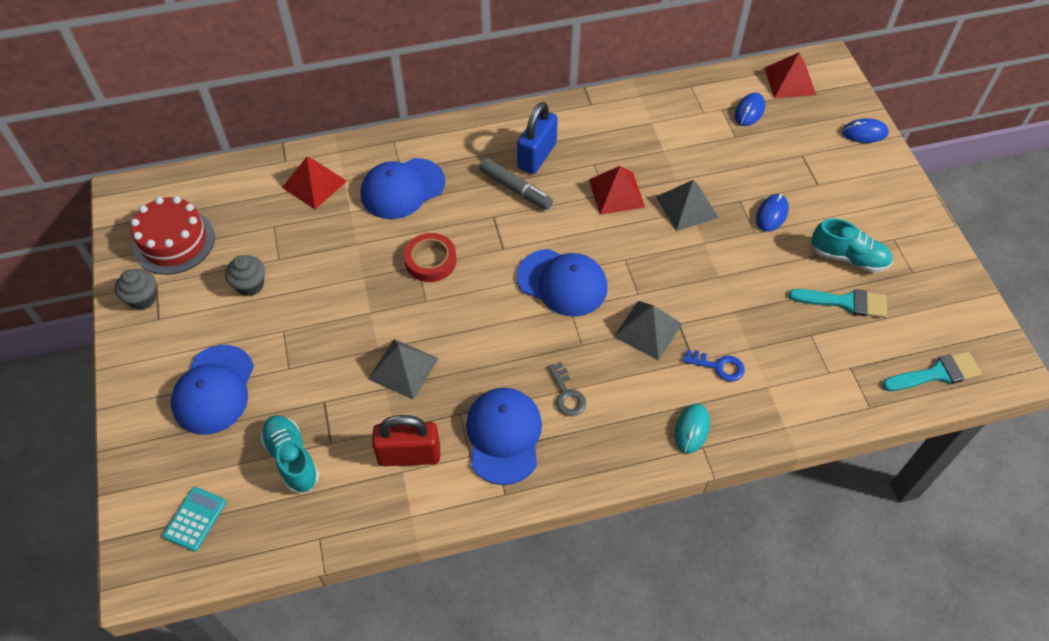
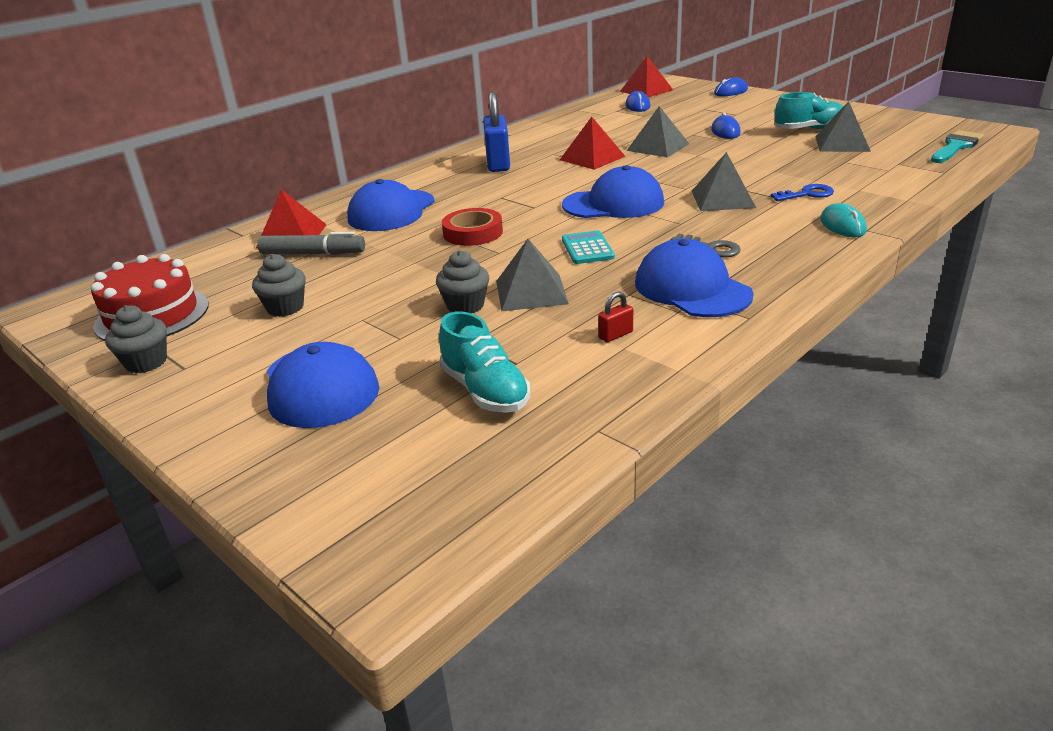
camera: 30 degrees left, 25 degrees down
(195, 519) = (413, 489): turquoise calculator -> turquoise calculator (587, 248)
(292, 459) = (485, 391): turquoise shoe -> turquoise shoe turned 150 degrees counterclockwise
(352, 357) = (465, 305): none -> grey cupcake
(409, 455) = (615, 335): red padlock -> red padlock, size x0.44
(515, 188) = (501, 181): grey marker -> grey marker (312, 253)
(845, 302) = (842, 143): turquoise brush -> grey pyramid

